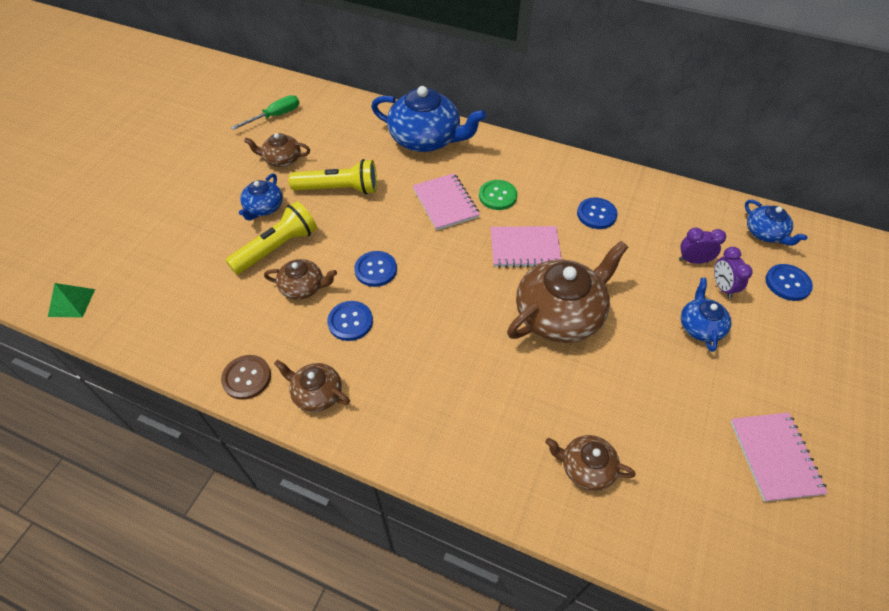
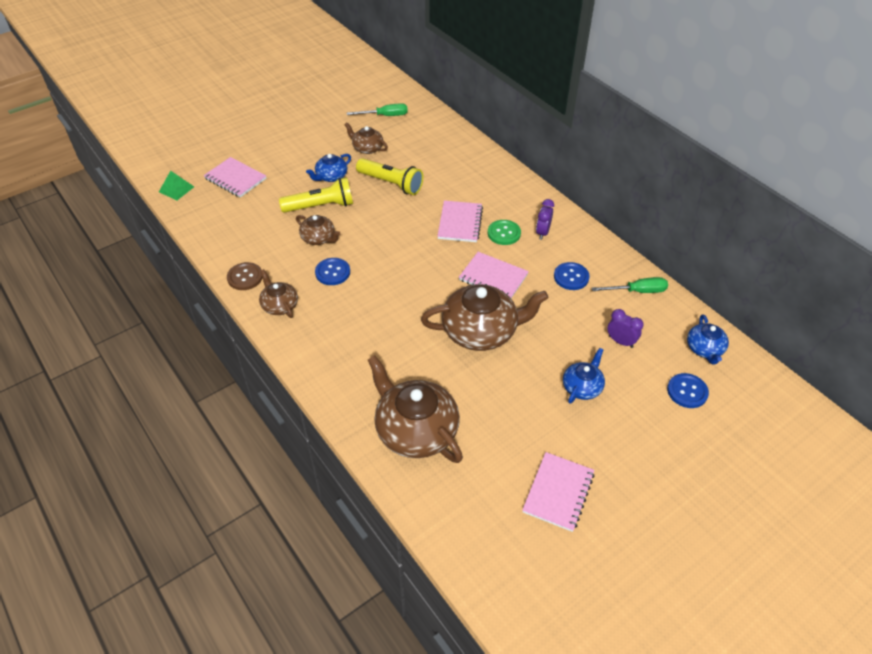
camera: 30 degrees right, 5 degrees down
(145, 257) = (235, 179): none -> pink notebook
(376, 270) = (374, 247): blue button -> none
(426, 139) = (483, 172): blue teapot -> none
(586, 467) = (415, 430): brown teapot -> brown teapot, size x1.92
(665, 202) = (637, 291): none -> green screwdriver
(722, 287) = (627, 370): purple clock -> purple clock (542, 232)

